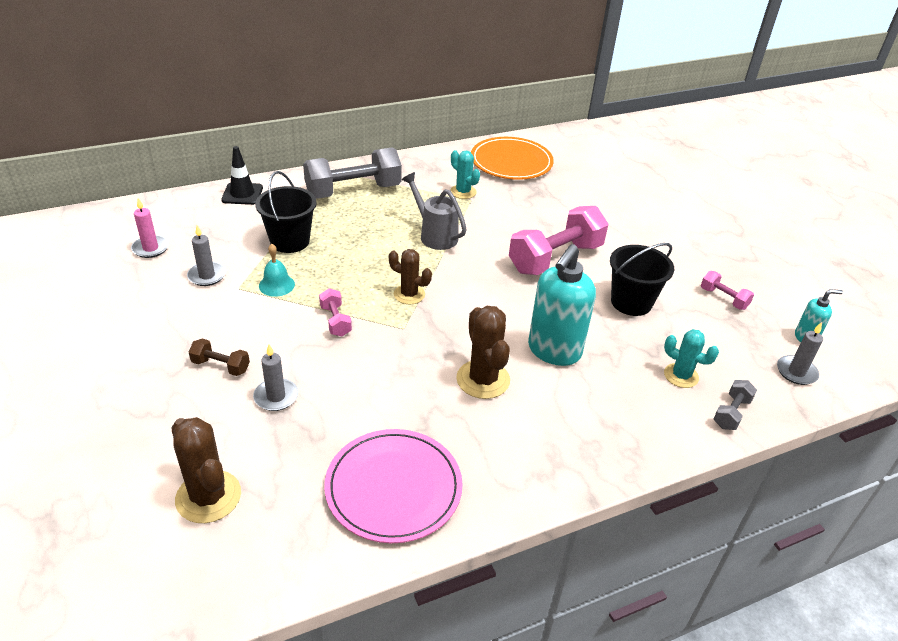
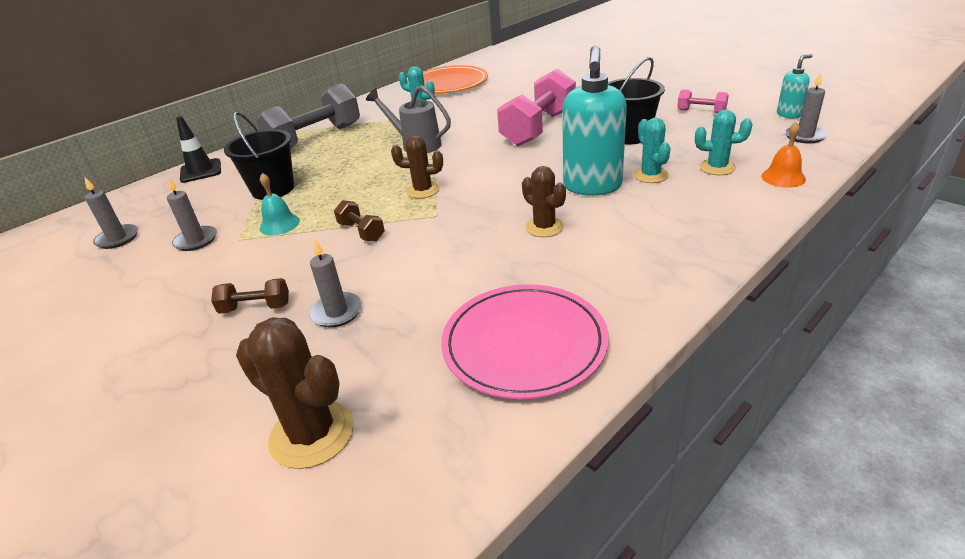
camera: 15 degrees left, 5 degrees down
(150, 248) = (117, 238): pink candle -> grey candle
(335, 321) = (361, 232): pink dumbbell -> brown dumbbell
(483, 379) = (544, 227): brown cactus -> brown cactus, size x0.66
(614, 359) = (650, 175): none -> turquoise cactus
(731, 413) = (783, 177): grey dumbbell -> orange bell

